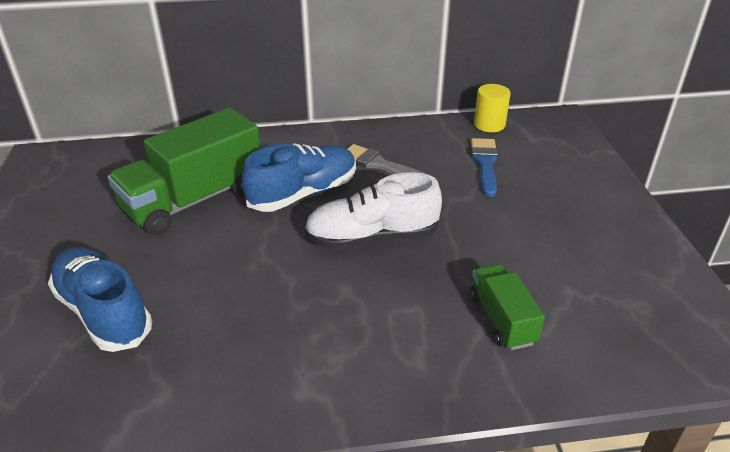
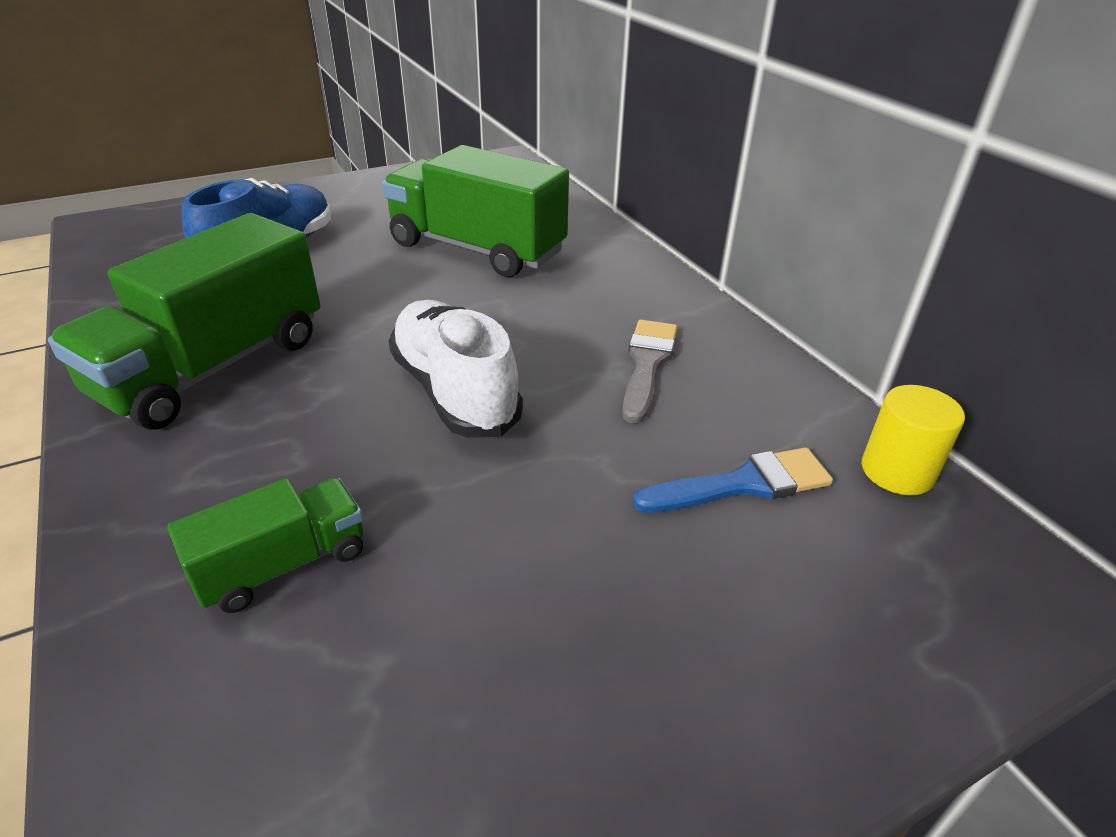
camera: 70 degrees right, 0 degrees up
(285, 349) = (213, 367): none -> green truck
(303, 193) = (530, 315): blue shoe -> none

